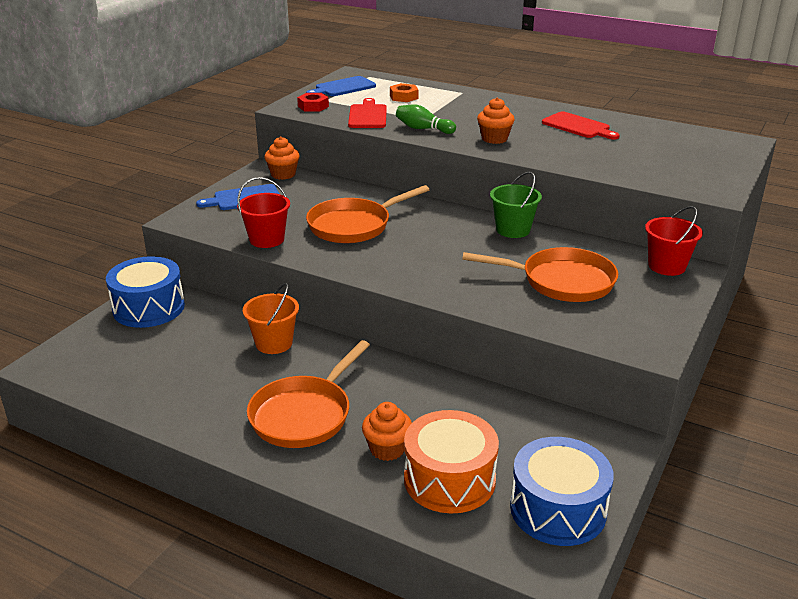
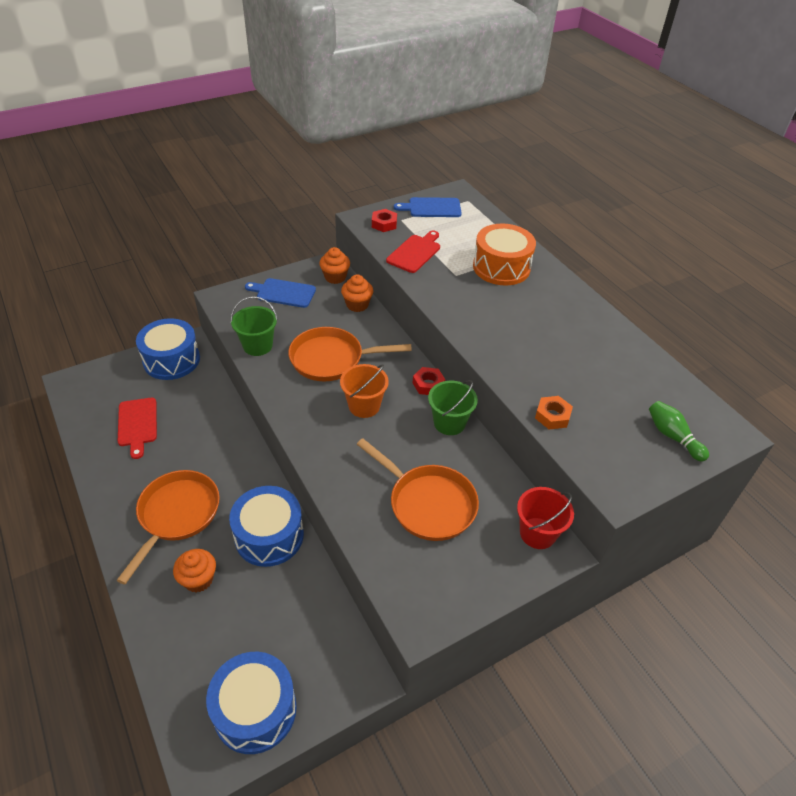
camera: 30 degrees right, 15 degrees up
(267, 239) = (257, 346): red bucket -> green bucket
(274, 343) = (217, 435): orange bucket -> orange bucket (364, 406)
(304, 414) = (177, 515): orange pan -> orange pan turned 135 degrees clockwise
(404, 97) = (469, 239): orange nut -> orange nut (552, 416)
(418, 390) = (269, 536): none -> blue drum
(423, 129) = (442, 288): green bowling pin -> green bowling pin (673, 437)
(449, 479) = (211, 634): orange drum -> orange drum (501, 267)
(463, 214) = (428, 384): none -> red nut
(494, 139) = (489, 326): orange cupcake -> orange cupcake (357, 305)
(578, 126) = (583, 340): red cutting board -> red cutting board (137, 424)

